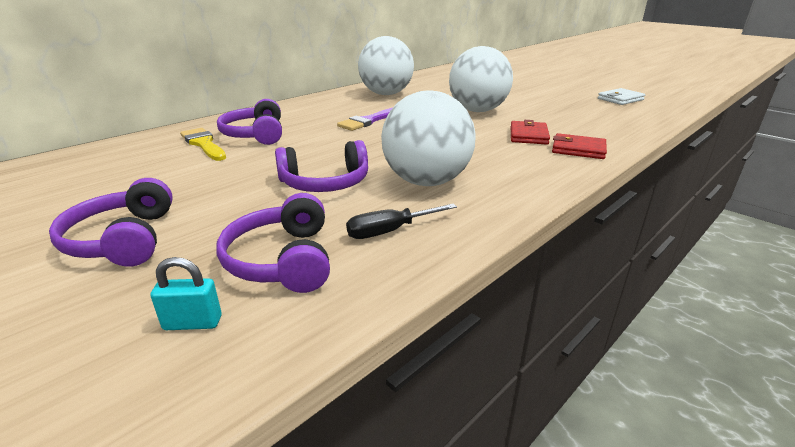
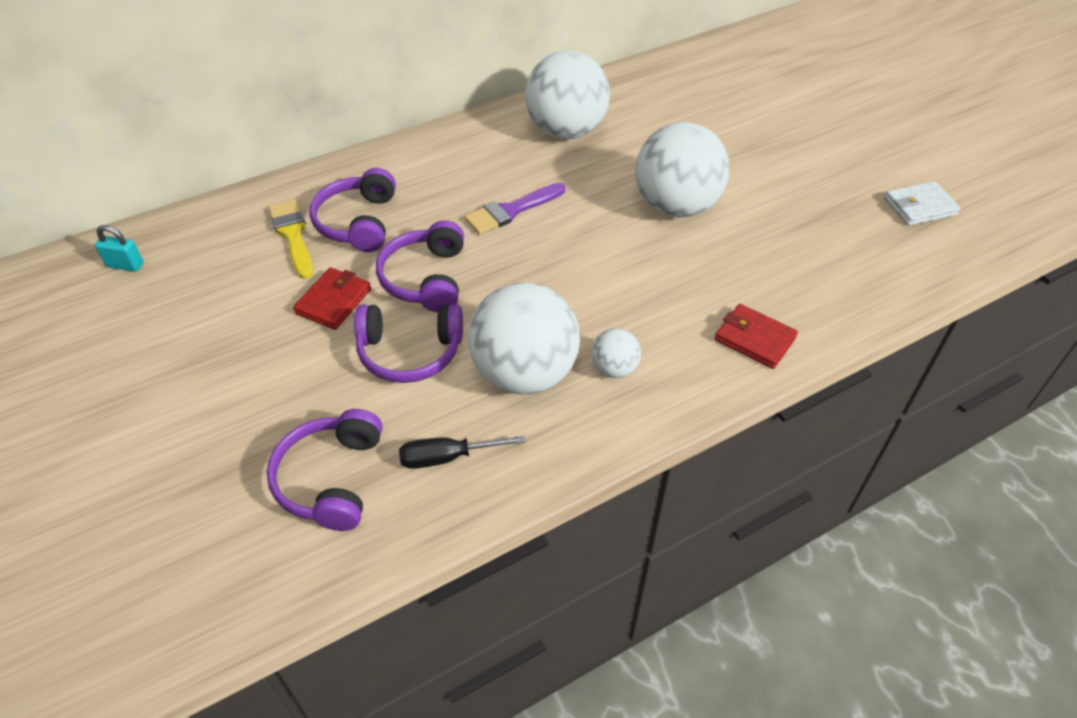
camera: 15 degrees right, 20 degrees up
(123, 239) = (192, 413): purple headphones -> purple headphones (425, 278)
(193, 323) = (240, 544): turquoise padlock -> turquoise padlock (125, 265)
(493, 172) = (614, 368): none -> white ball
(528, 136) = (708, 290): red wallet -> red wallet (333, 301)

